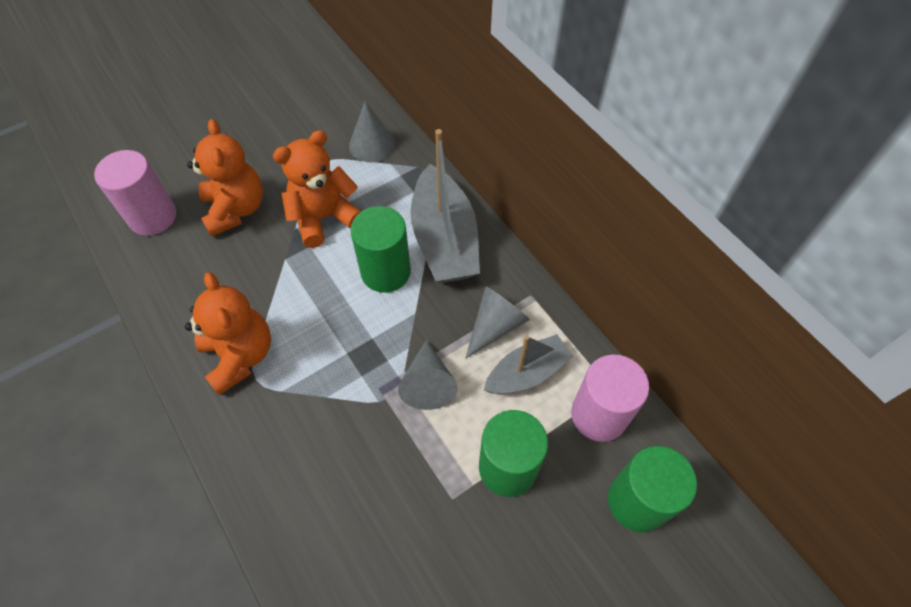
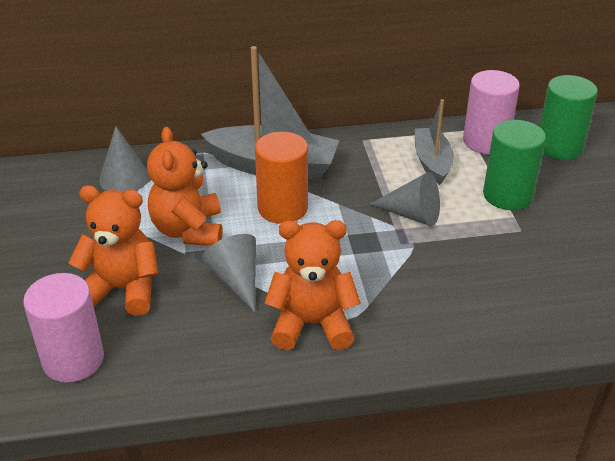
camera: 65 degrees left, 20 degrees down
(385, 272) = (282, 208): green cylinder -> orange cylinder
(495, 326) = (380, 165): grey cone -> grey cone (236, 280)

